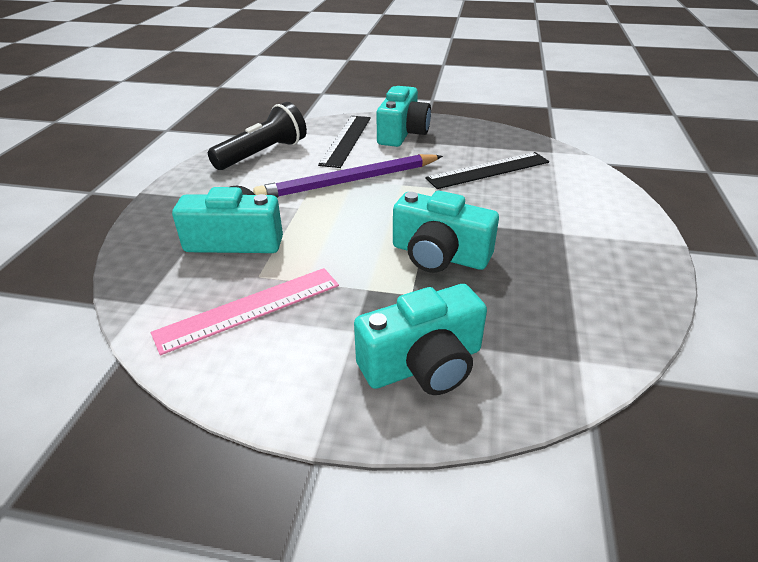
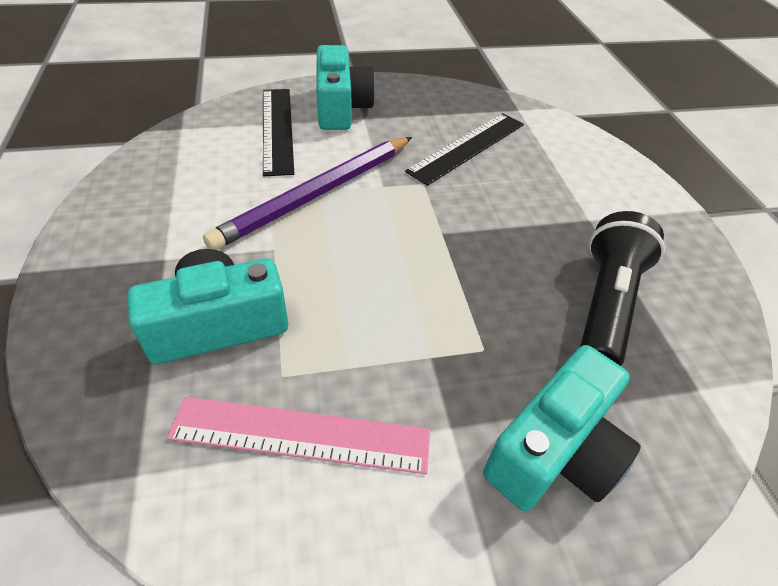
camera: 25 degrees left, 10 degrees up
(249, 309) = (301, 435): pink ruler -> pink ruler turned 60 degrees clockwise
(263, 154) = (177, 169): black flashlight -> black flashlight (606, 304)
(439, 255) = (483, 283): turquoise camera -> none

